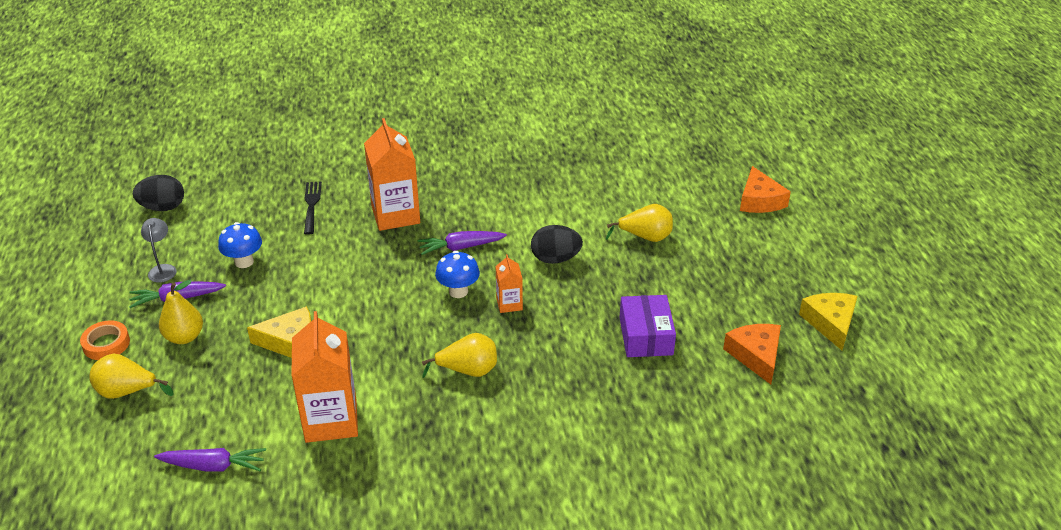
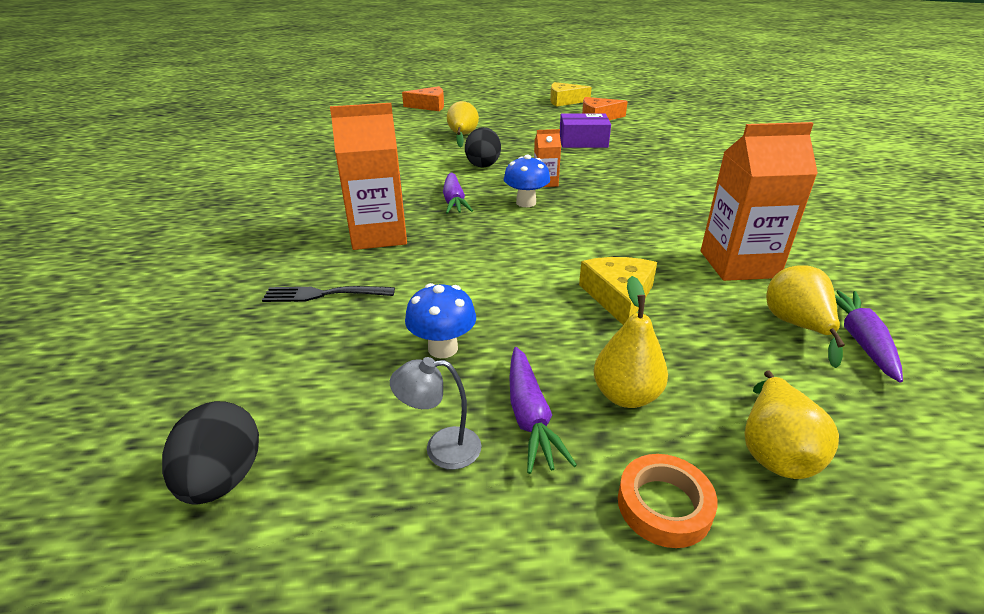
camera: 85 degrees left, 5 degrees down
(468, 371) = (640, 200): yellow pear -> yellow pear (796, 326)

